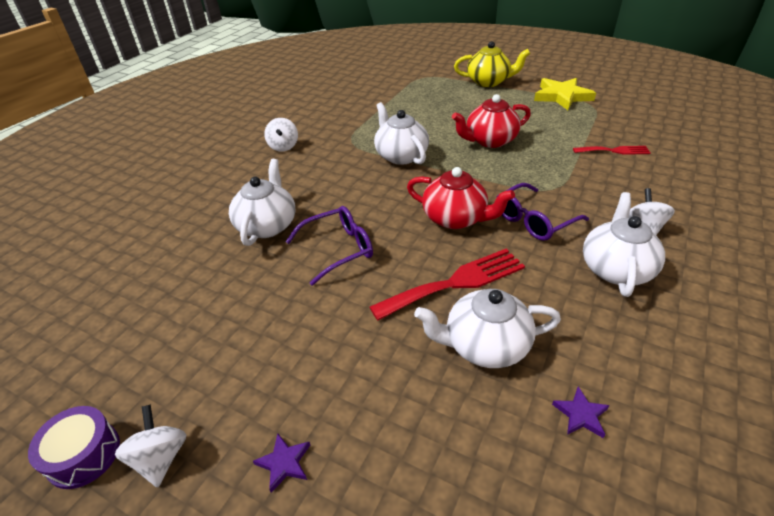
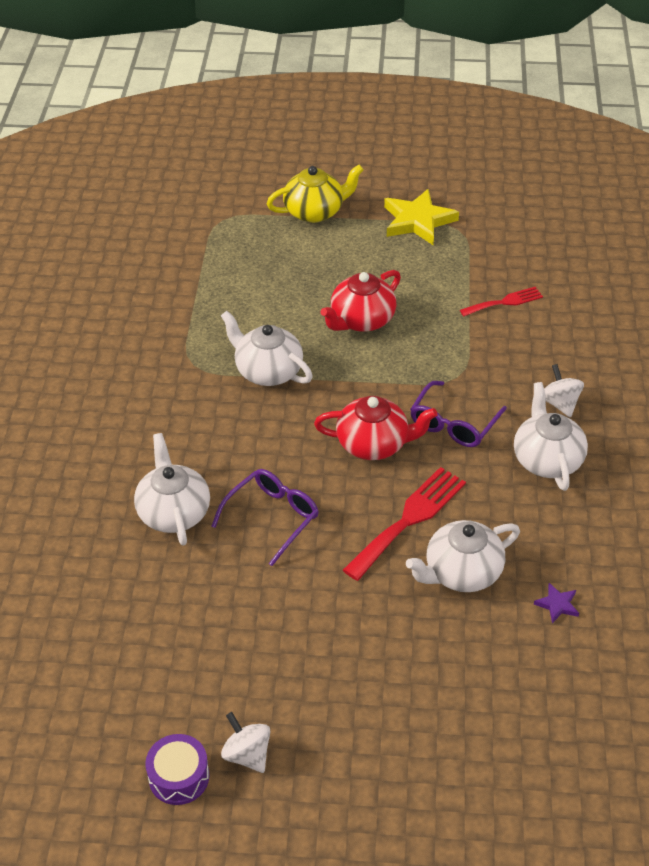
camera: 25 degrees left, 5 degrees up
(283, 146) = (109, 394): white spinning top -> none
(284, 463) = (350, 720): purple star -> none

